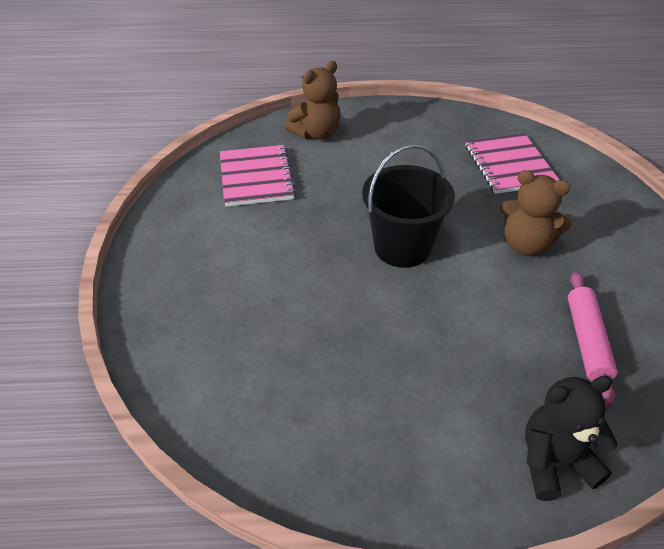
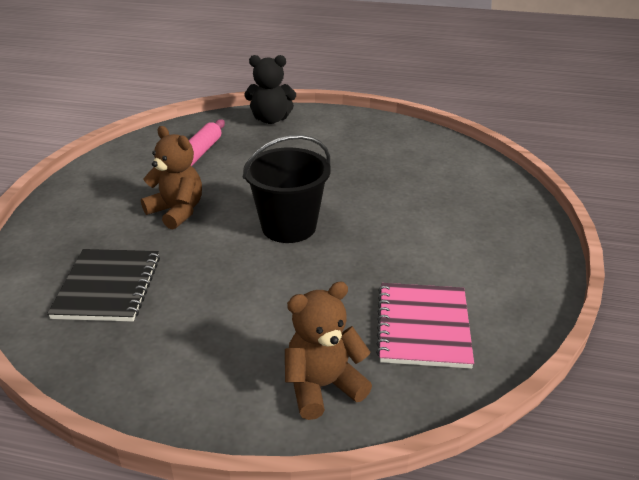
camera: 165 degrees left, 10 degrees down
(509, 165) = (108, 287): pink notebook -> black notebook

